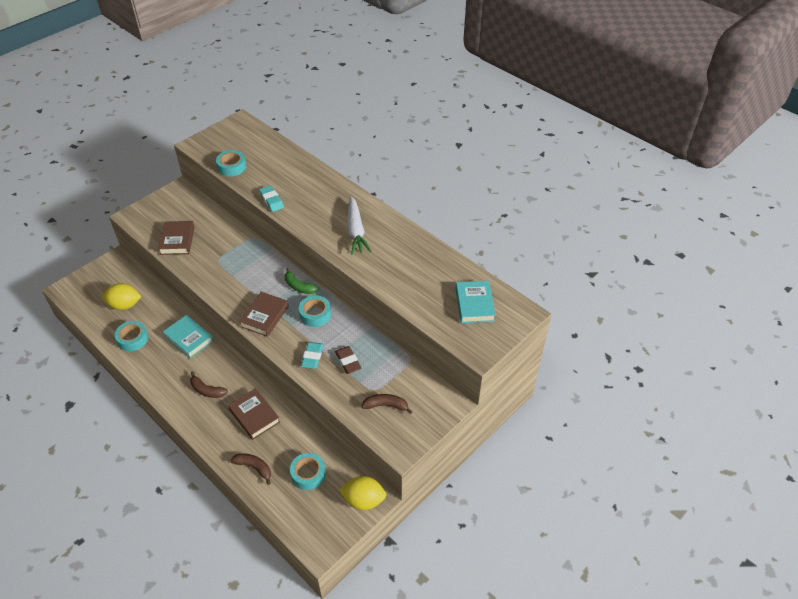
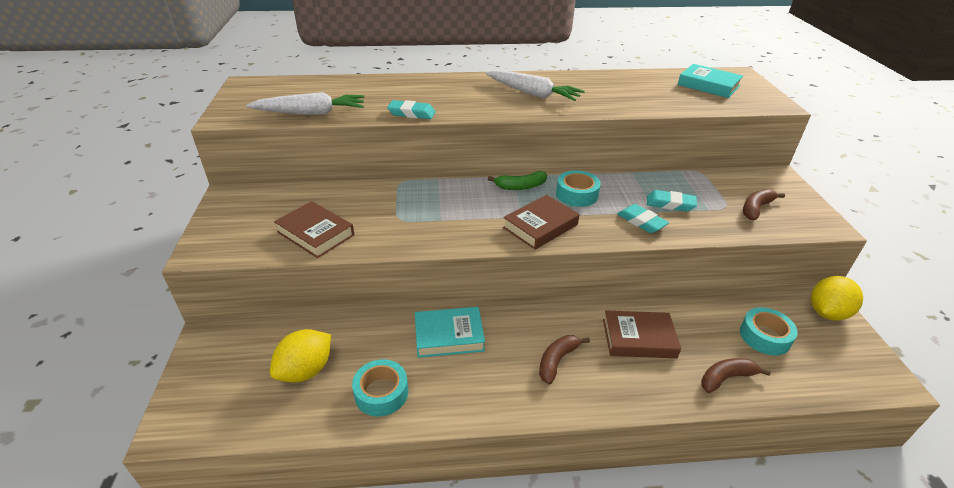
camera: 50 degrees left, 10 degrees down
(207, 390) = (557, 361): brown banana -> brown banana turned 150 degrees clockwise
(232, 167) = (311, 113): turquoise tape -> white carrot
(264, 316) = (540, 226): brown book -> brown book turned 75 degrees clockwise
(348, 361) = (670, 204): brown eraser -> turquoise eraser

